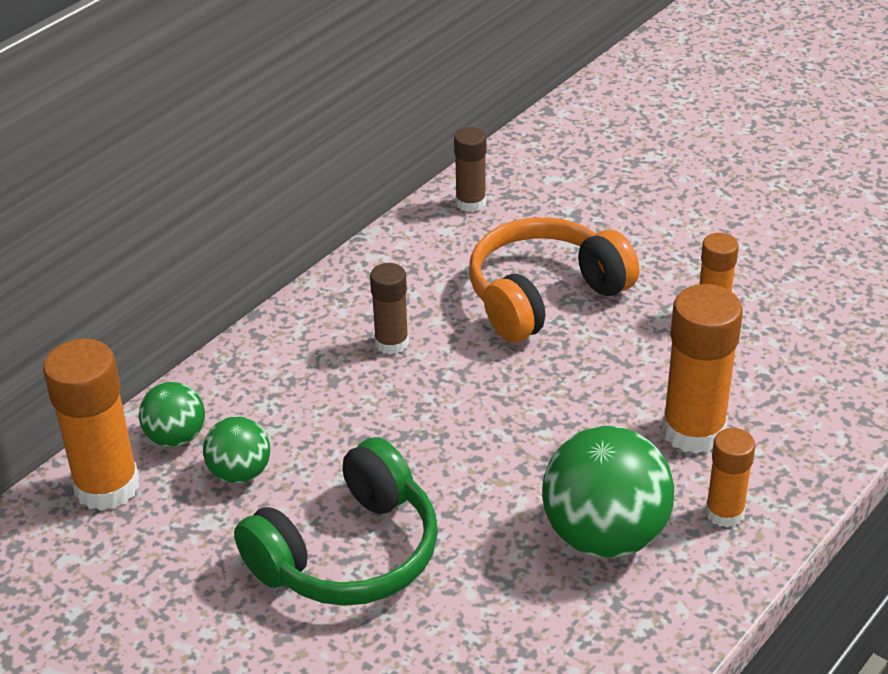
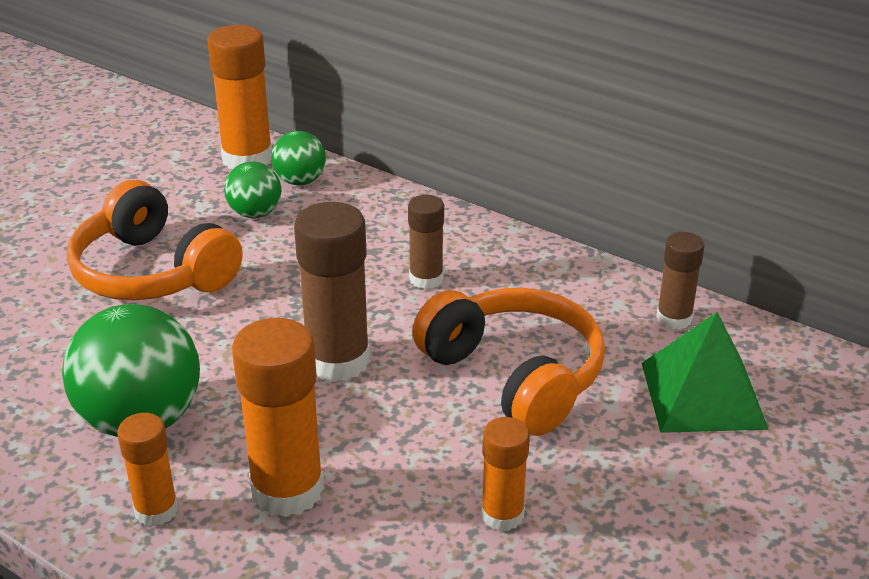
camera: 85 degrees right, 5 degrees down
(348, 553) = (152, 272): green headphones -> orange headphones
(518, 403) = (338, 360): none -> brown glue stick
(571, 201) = (702, 395): none -> green pyramid

